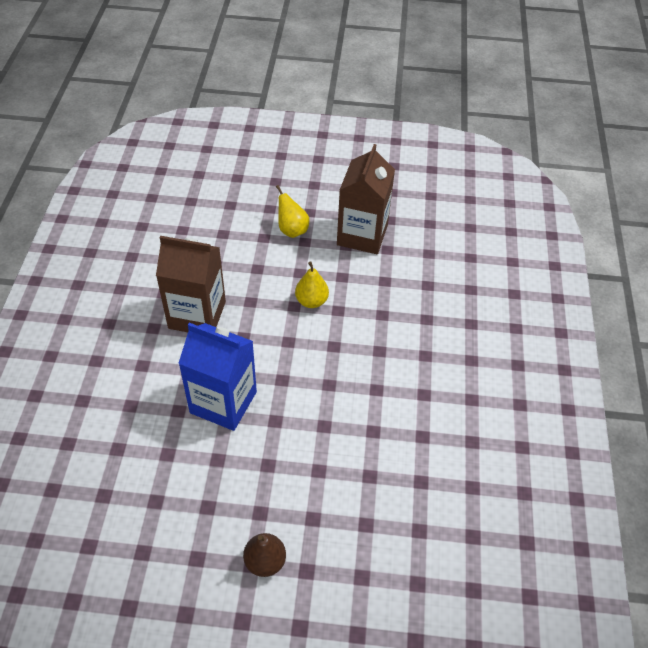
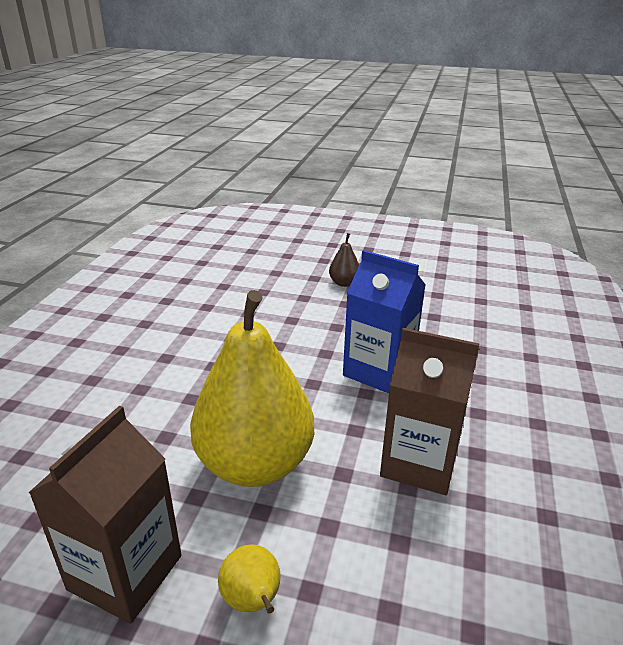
camera: 170 degrees left, 20 degrees down
(311, 301) = (255, 464): yellow pear -> yellow pear, size x2.42

